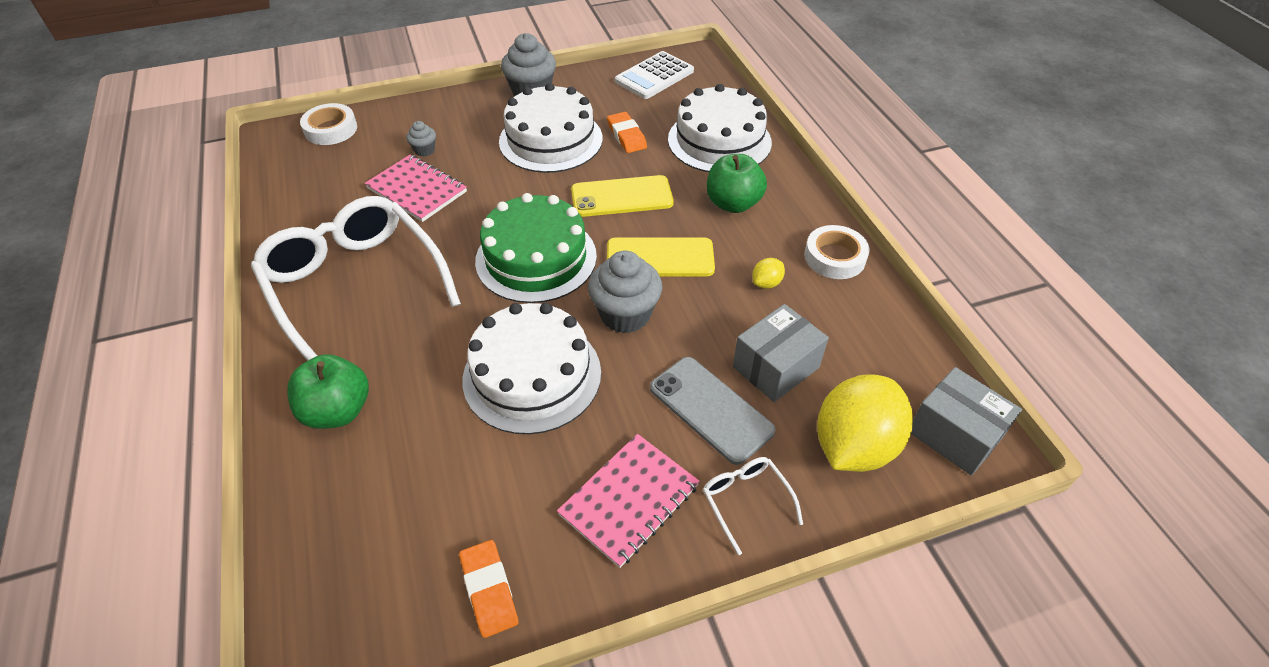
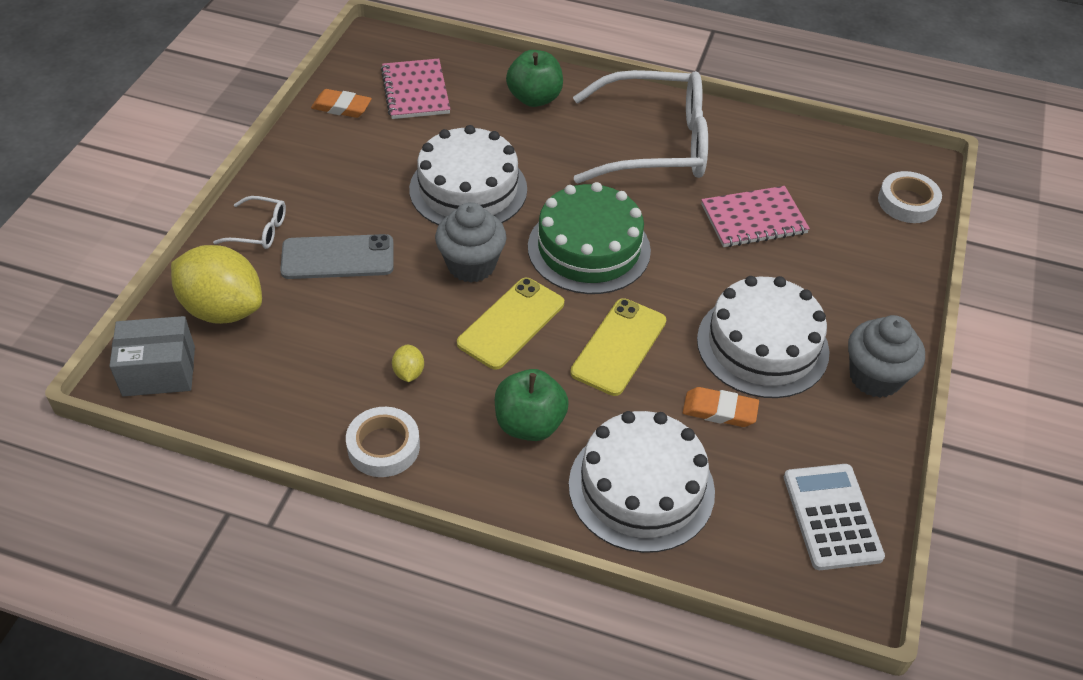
camera: 125 degrees right, 0 degrees up
(424, 150) = (818, 248): grey cupcake -> none
(629, 500) = (324, 182): pink notebook -> pink notebook (415, 91)
(775, 367) = (327, 316): grey box -> none
(854, 446) = (223, 309): yellow lemon -> yellow lemon turned 45 degrees counterclockwise

